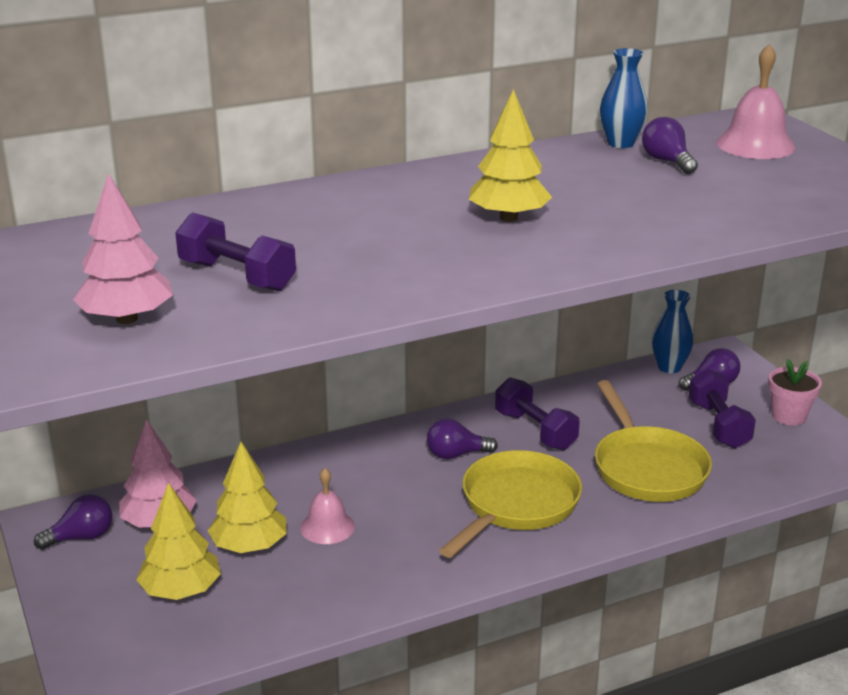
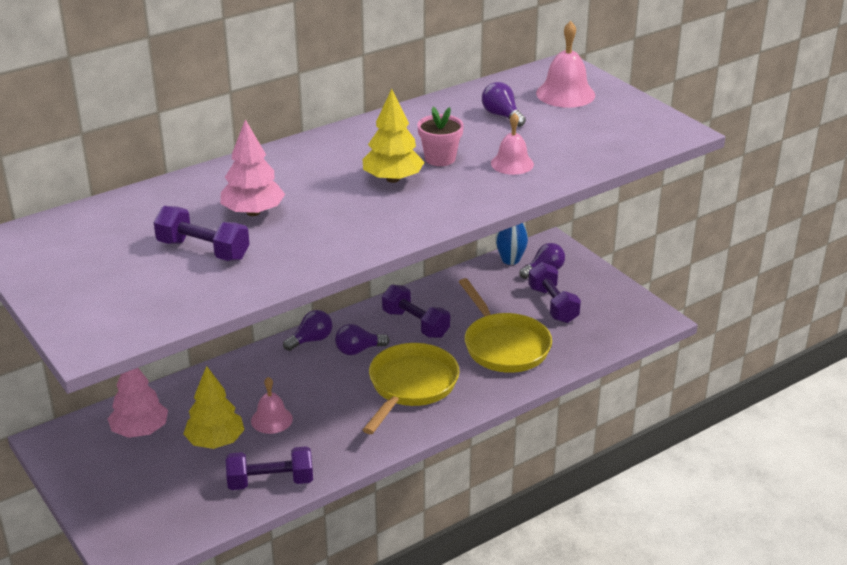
camera: 10 degrees left, 5 degrees up
(81, 537) = (82, 450): purple light bulb -> purple light bulb (311, 340)
(127, 319) = (133, 295): pink tree -> pink tree (253, 212)
(181, 591) = (172, 482): yellow tree -> none
(307, 605) = (270, 482): none -> purple dumbbell
(621, 143) = (464, 100): blue vase -> none
(672, 212) = (512, 163): none -> pink bell
(789, 416) = (604, 292): pink flower pot -> pink flower pot (440, 158)

